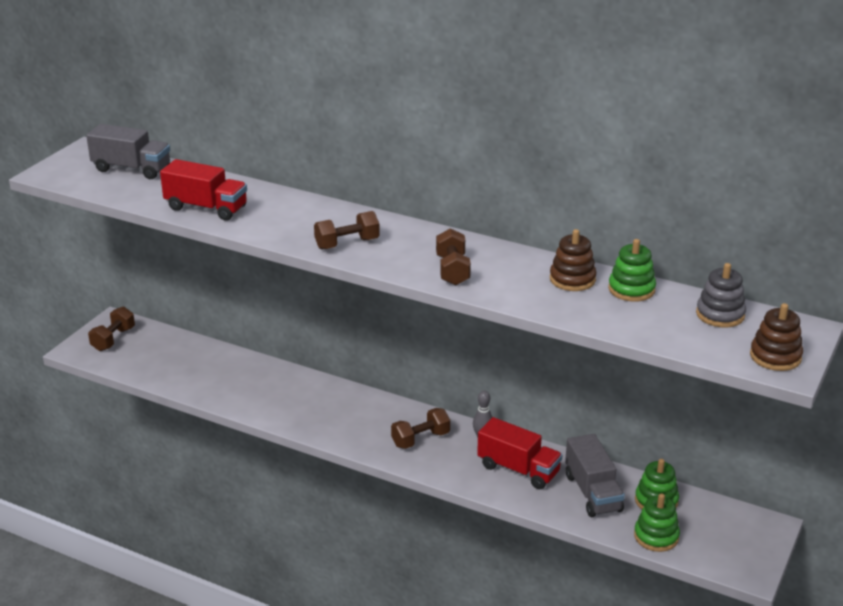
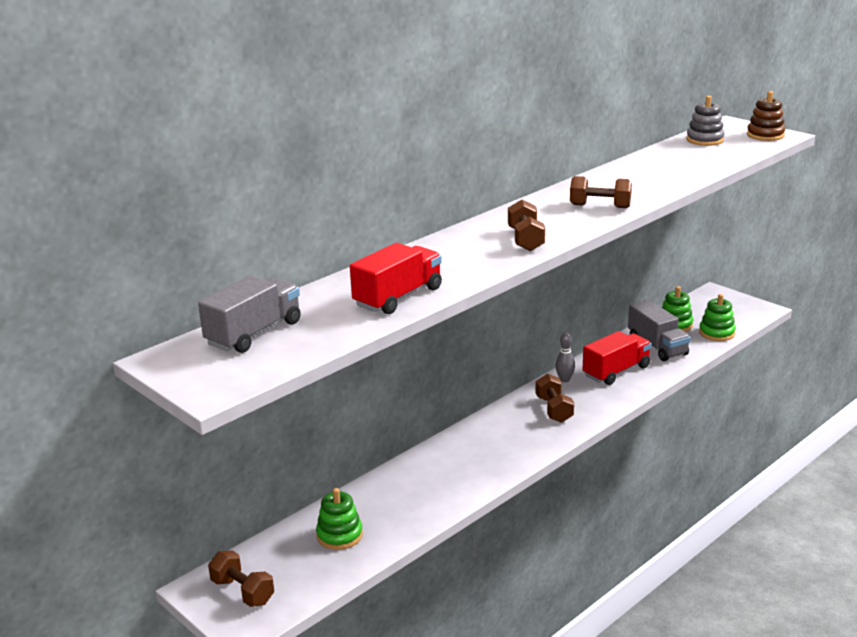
camera: 70 degrees left, 5 degrees down
(572, 279) = (634, 171): brown stacking toy -> none
(593, 493) = (657, 346): grey truck -> grey truck turned 60 degrees clockwise
(631, 289) = (658, 157): green stacking toy -> green stacking toy (339, 535)

